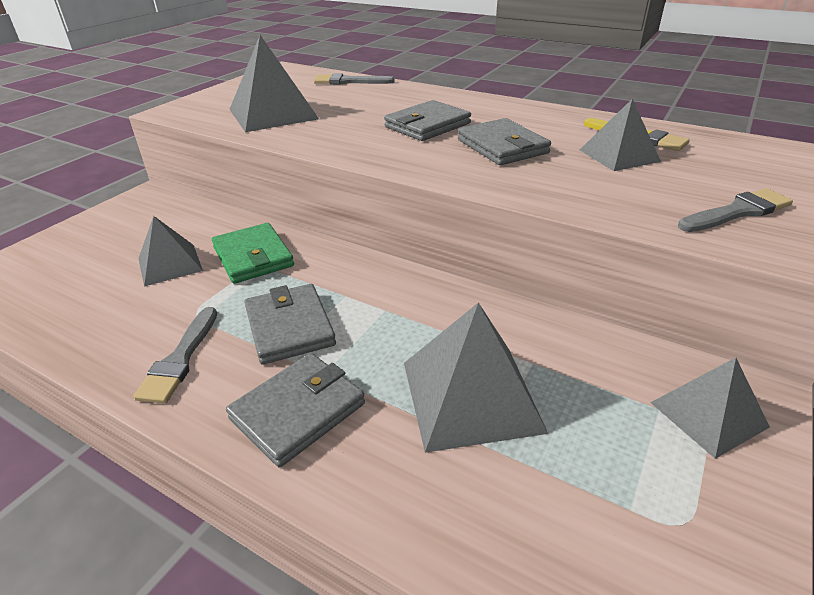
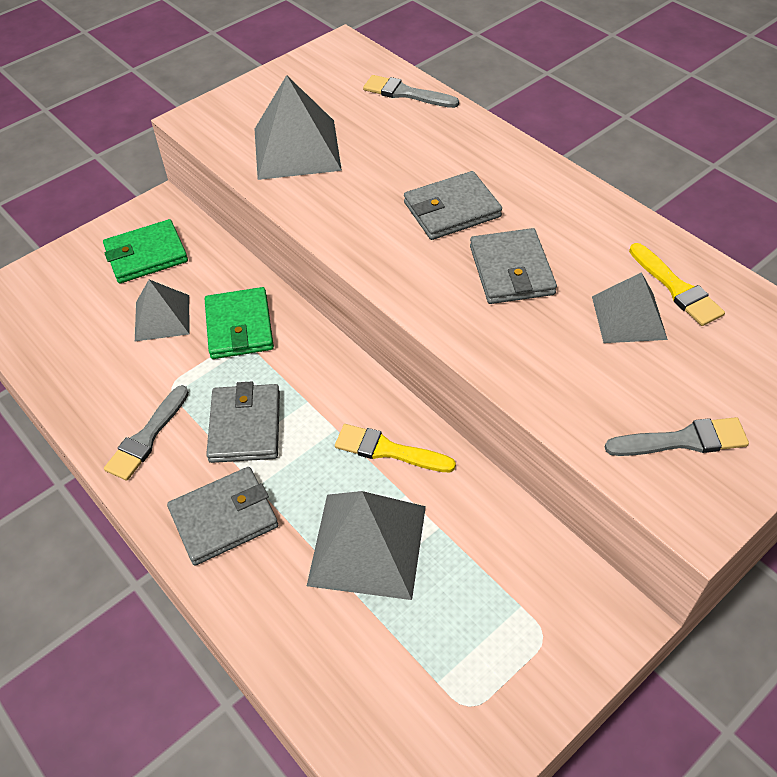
camera: 20 degrees right, 15 degrees up
(141, 226) = (146, 255): none -> green wallet
(445, 314) = (388, 450): none -> yellow brush
(708, 414) = (559, 625): grey pyramid -> none

